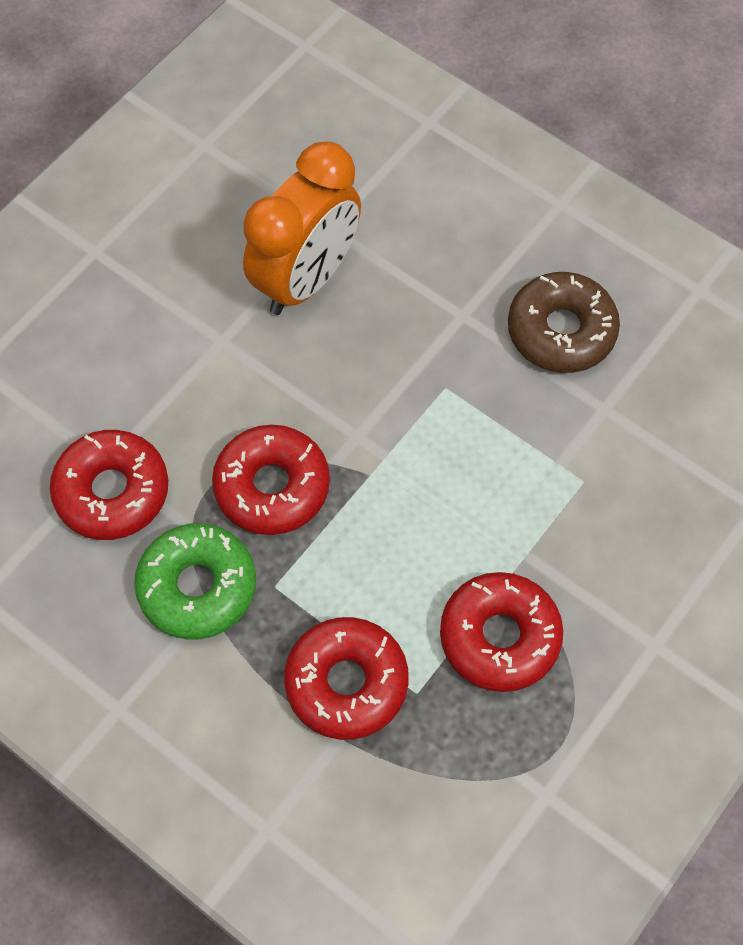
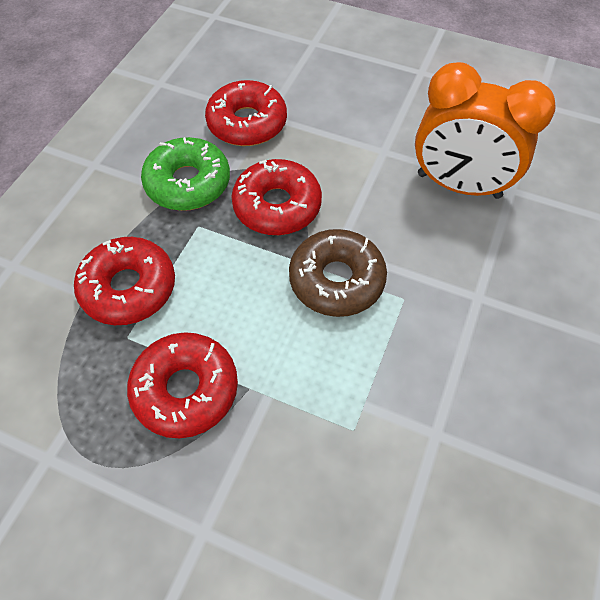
camera: 75 degrees right, 5 degrees down
(561, 331) = (500, 379): brown donut -> brown donut (336, 280)

